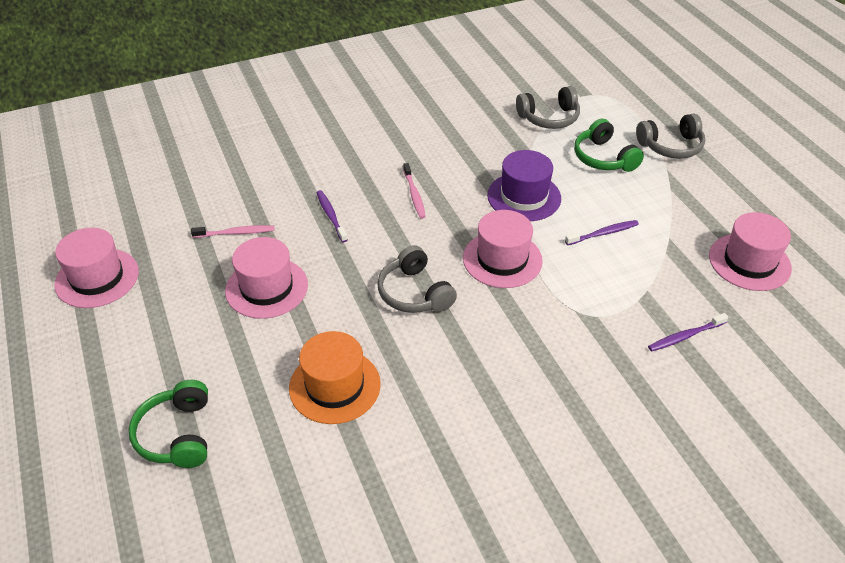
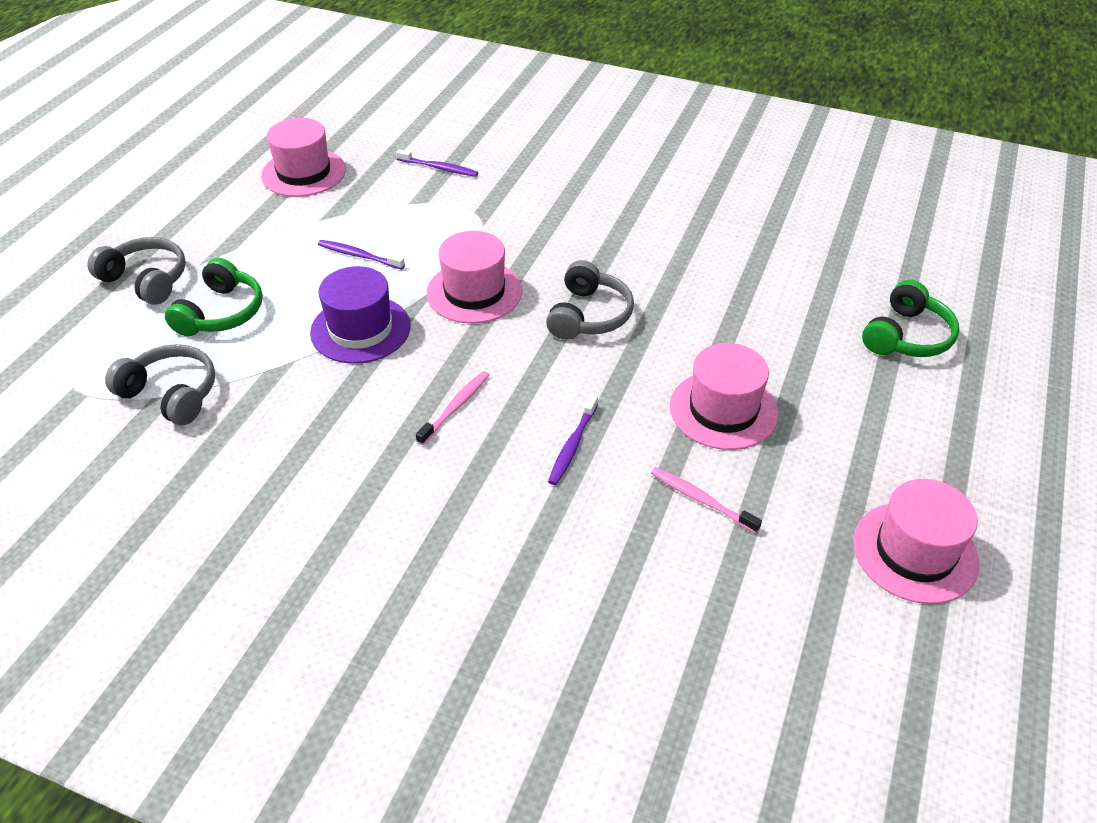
camera: 135 degrees left, 0 degrees up
(335, 386) = (740, 292): orange hat -> none

